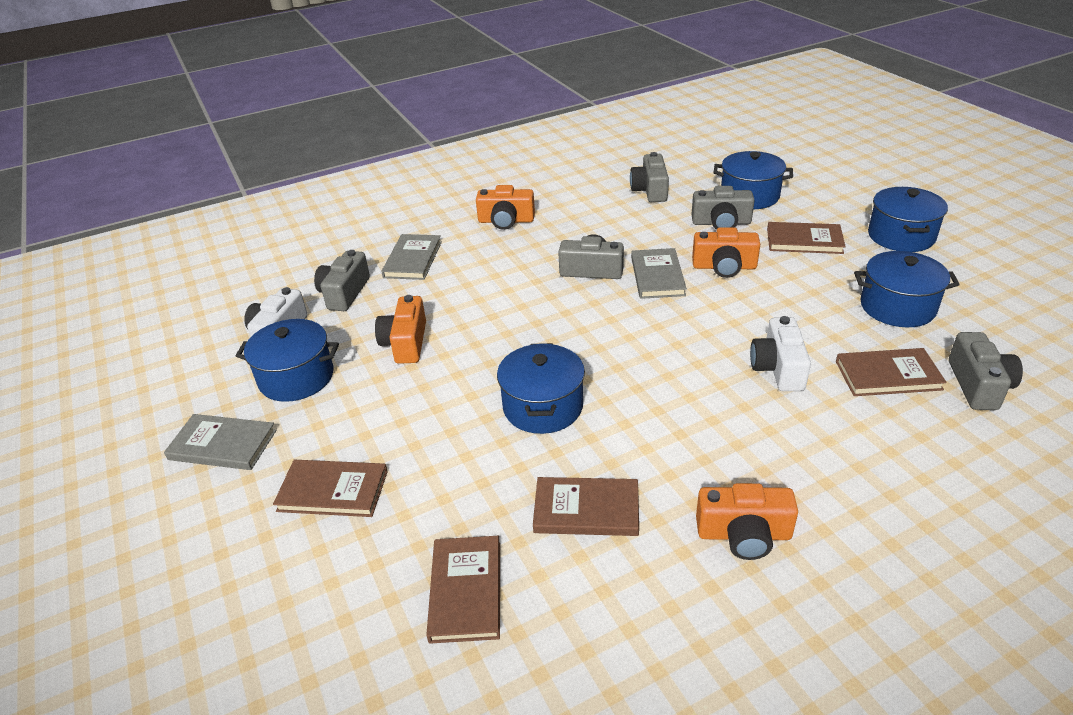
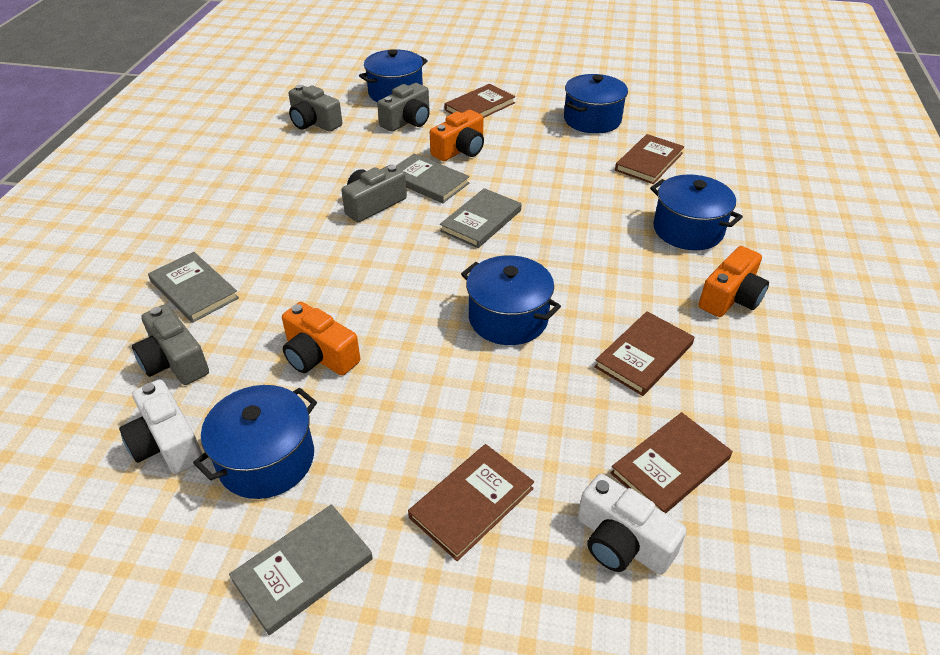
camera: 55 degrees left, 5 degrees up
(466, 591) = (670, 466): brown book -> brown book turned 75 degrees counterclockwise
(506, 221) = (229, 208): orange camera -> none
(645, 328) = (481, 221): none -> grey book
(778, 368) = (594, 194): white camera -> white camera (622, 542)
(901, 236) = (527, 76): blue pot -> blue pot (688, 230)
(978, 385) = (691, 140): grey camera -> none

